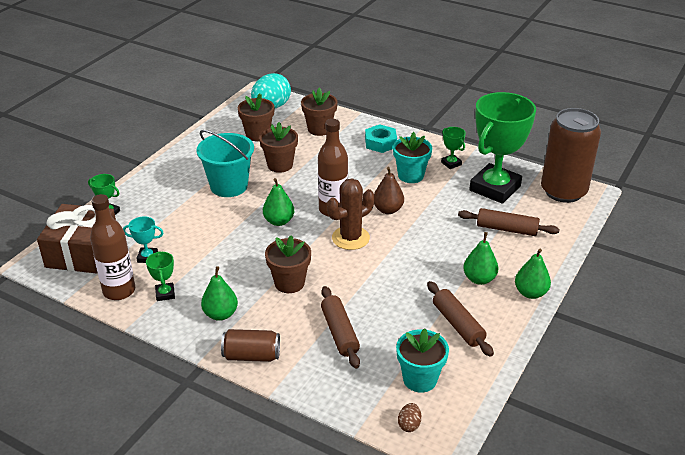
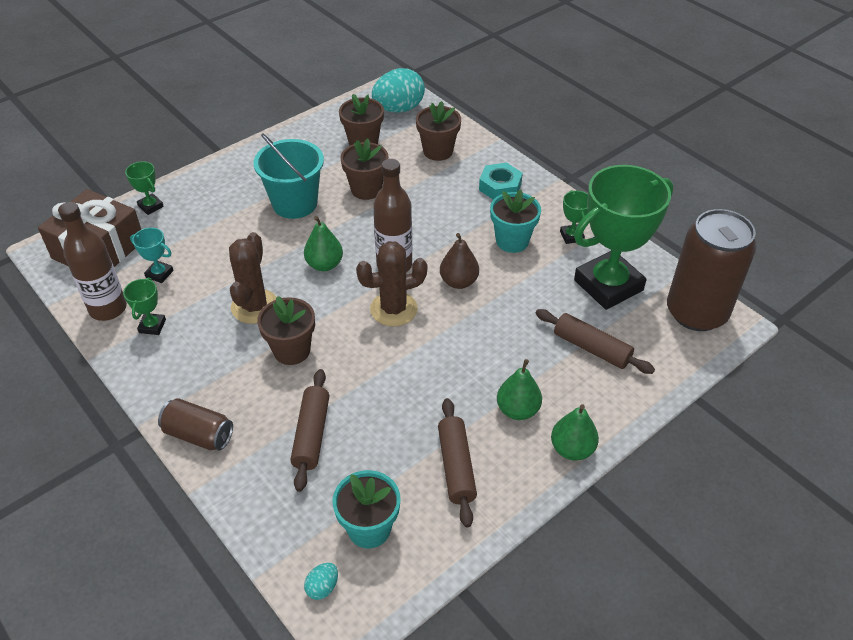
camera: 20 degrees right, 10 degrees up
(220, 314) = (195, 370): green pear -> none
(241, 261) = (254, 306): none -> brown cactus
(409, 425) = (322, 587): brown egg -> turquoise egg

